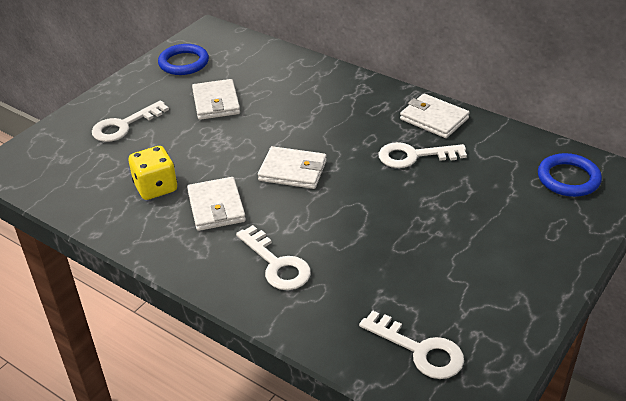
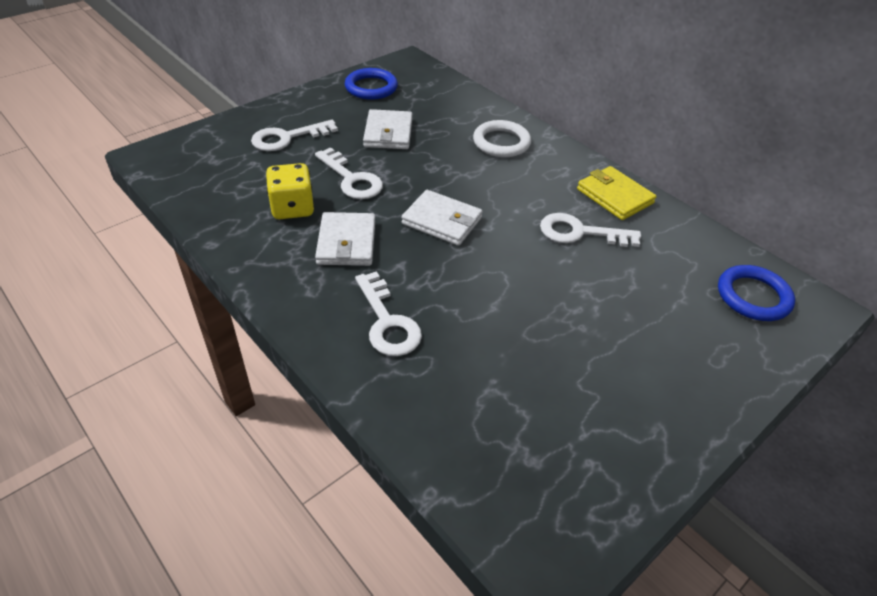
camera: 10 degrees right, 5 degrees up
(321, 91) = (501, 142): none -> white ring
(420, 350) = (516, 468): white key -> white key (352, 179)
(434, 119) = (614, 196): white wallet -> yellow wallet

